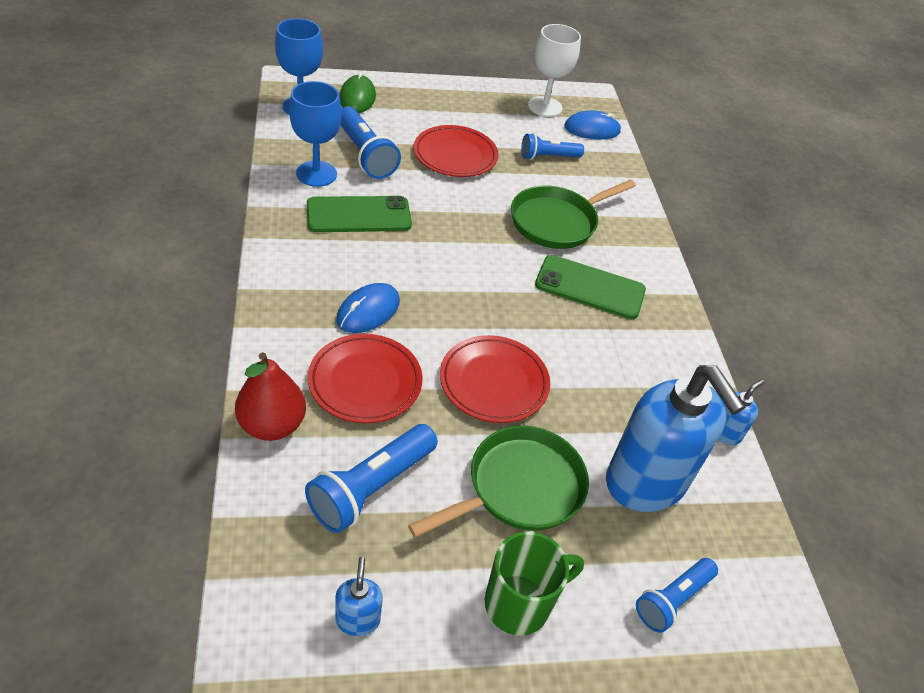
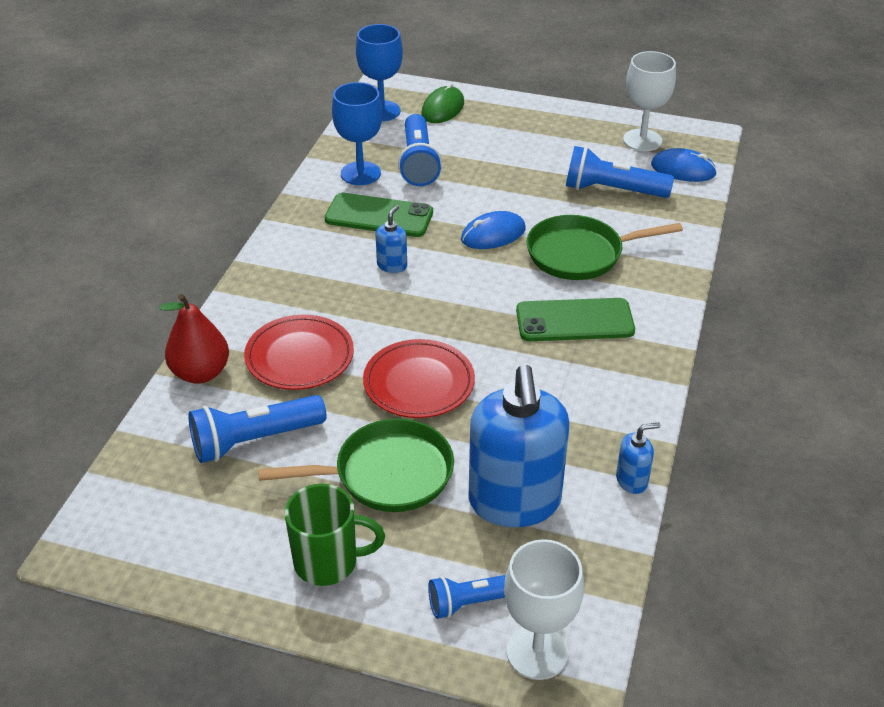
camera: 30 degrees right, 5 degrees down
(357, 619) = (185, 533): blue soap dispenser -> blue soap dispenser (392, 265)
(368, 311) = (338, 299): blue mouse -> blue mouse (493, 234)
(455, 155) = (510, 175): red plate -> none
(548, 157) = (612, 190): blue flashlight -> blue flashlight, size x1.54
(590, 287) = (574, 321): green phone -> green phone turned 45 degrees counterclockwise
(753, 633) = (537, 652): none -> white goblet

